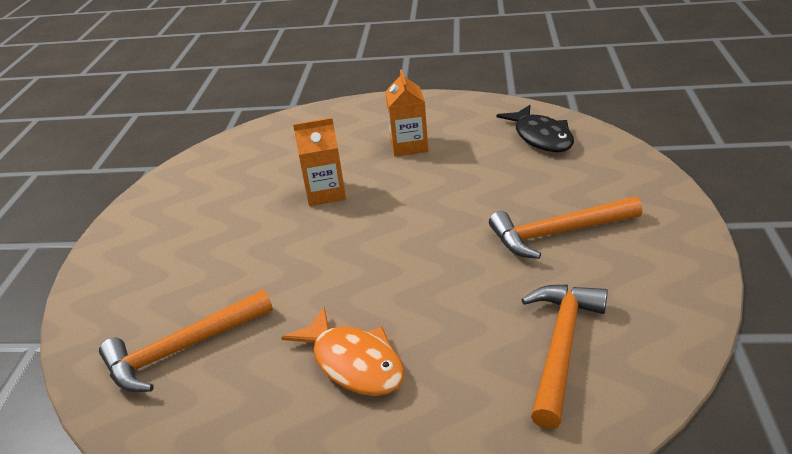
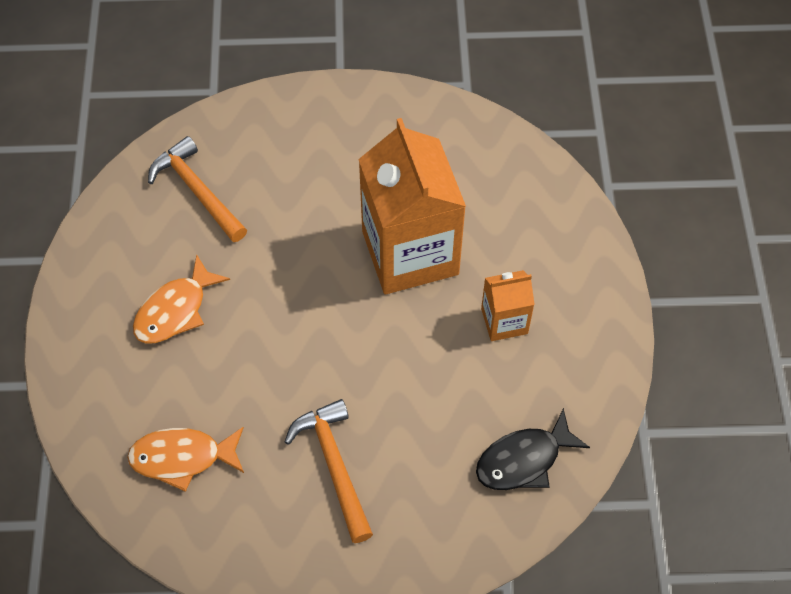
camera: 80 degrees right, 25 degrees up
(325, 193) = (410, 252): orange carton -> orange carton, size x2.08
(560, 347) = (182, 458): orange hammer -> orange fish

